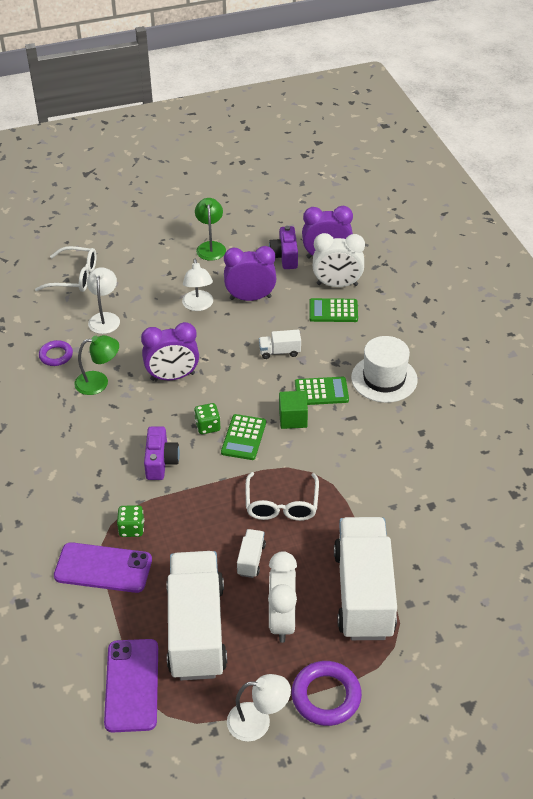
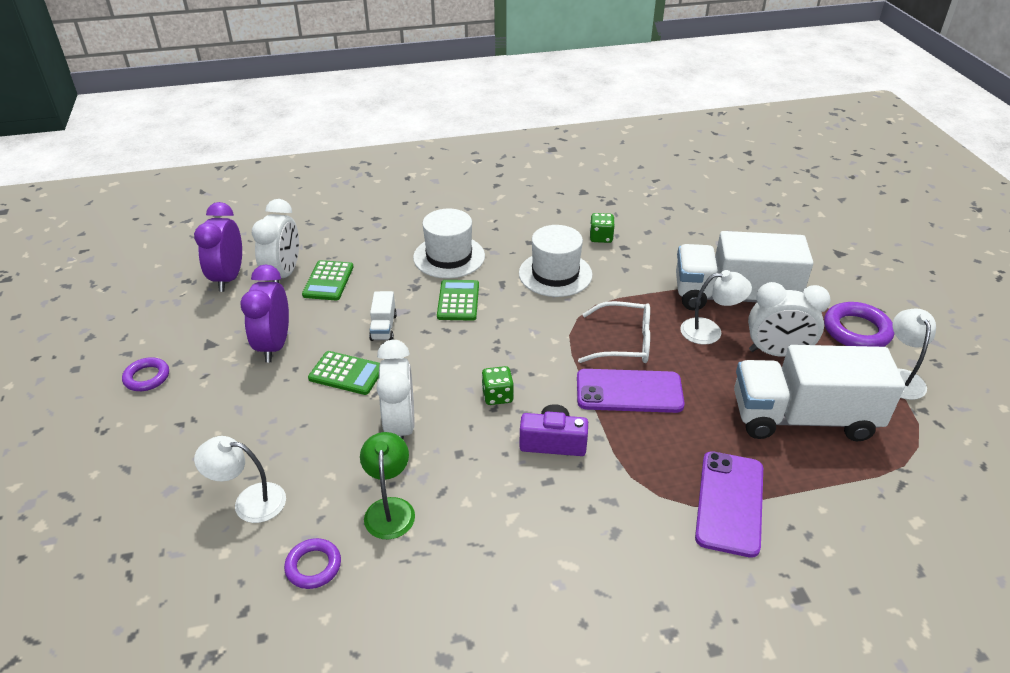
camera: 85 degrees left, 5 degrees down
(74, 277) = (126, 544): white glasses -> none
(131, 528) = (664, 473): green dice -> green dice (601, 237)
(132, 685) = (891, 476): purple phone -> purple phone (629, 391)
(172, 376) = (400, 426): purple clock -> white clock
(198, 305) = (267, 395): white lamp -> white lamp (709, 331)
(210, 247) = (147, 377): green lamp -> purple ring
(243, 437) = (520, 366): green calculator -> green calculator (346, 373)
(251, 559) = (701, 370): white truck -> none
(285, 256) = (208, 310): purple camera -> none
(293, 418) = (496, 325): green cube -> none
(373, 454) = (555, 274): none -> white hat

